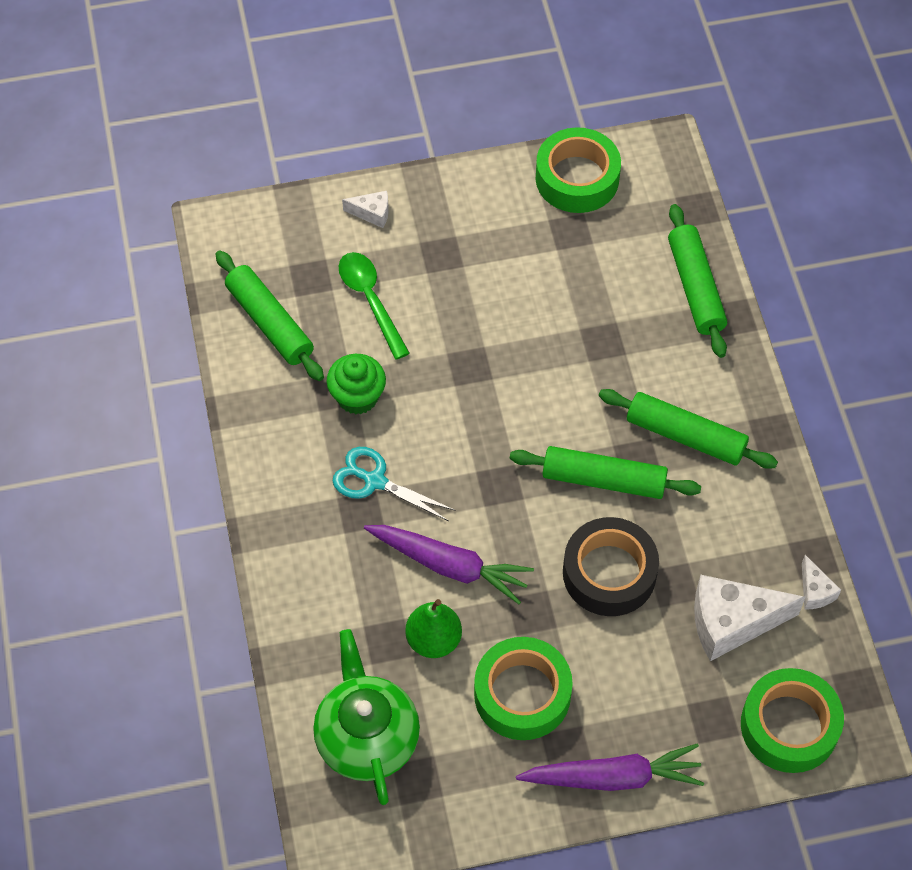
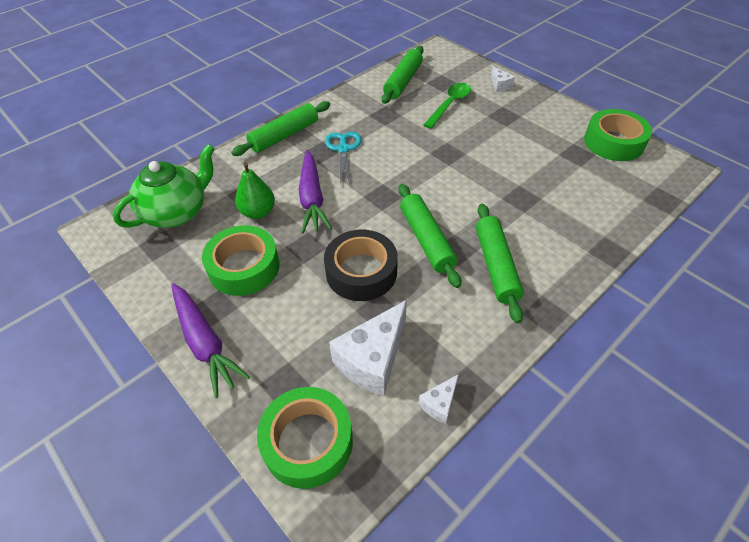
camera: 60 degrees right, 10 degrees down
(357, 397) = (389, 123): green cupcake -> none
(695, 287) = (607, 223): green rolling pin -> green rolling pin (284, 136)
(732, 622) = (372, 359): white cheese -> white cheese turned 105 degrees counterclockwise

